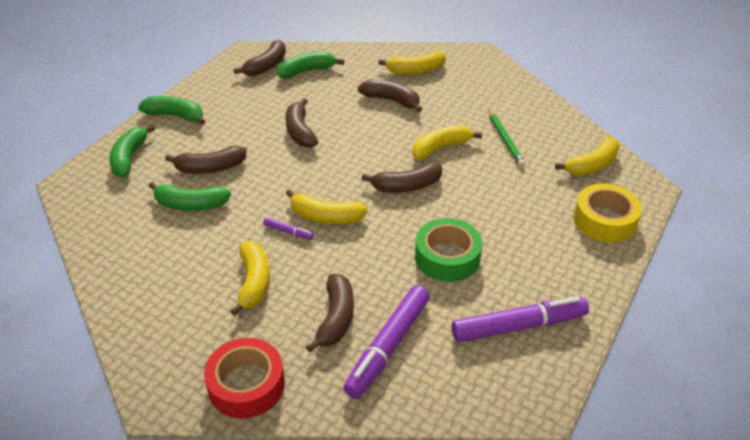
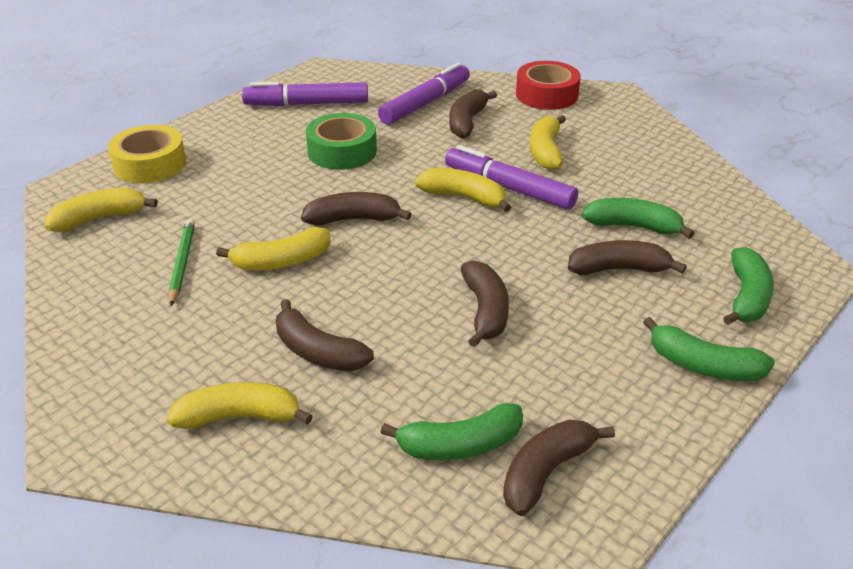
camera: 170 degrees left, 5 degrees down
(288, 232) = (509, 188): purple marker -> purple marker, size x2.28

